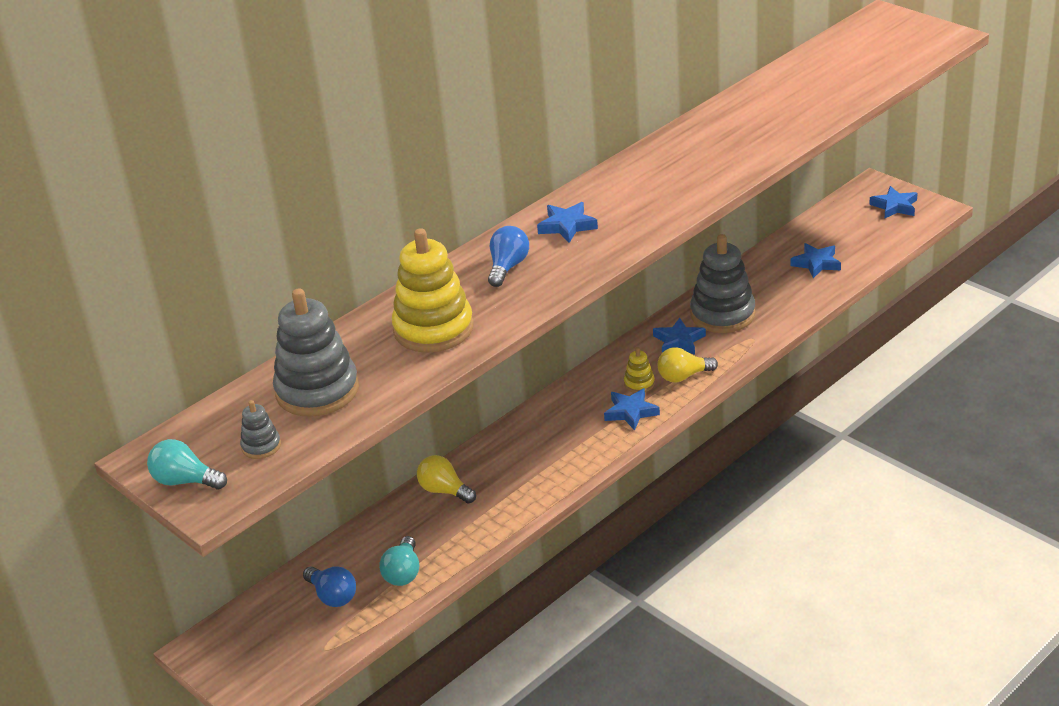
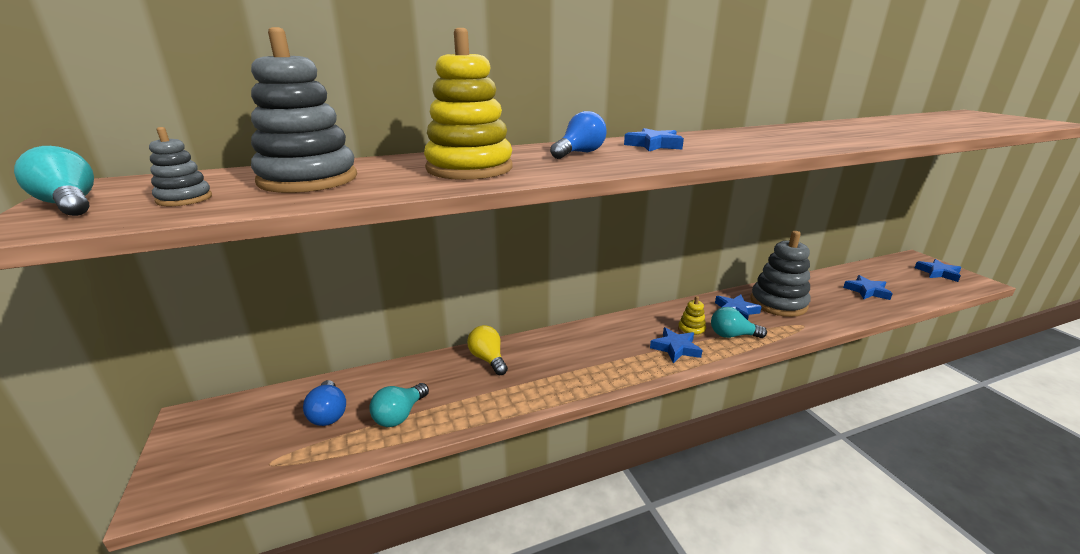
camera: 20 degrees right, 10 degrees down
(683, 376) = (732, 335): yellow light bulb -> turquoise light bulb

